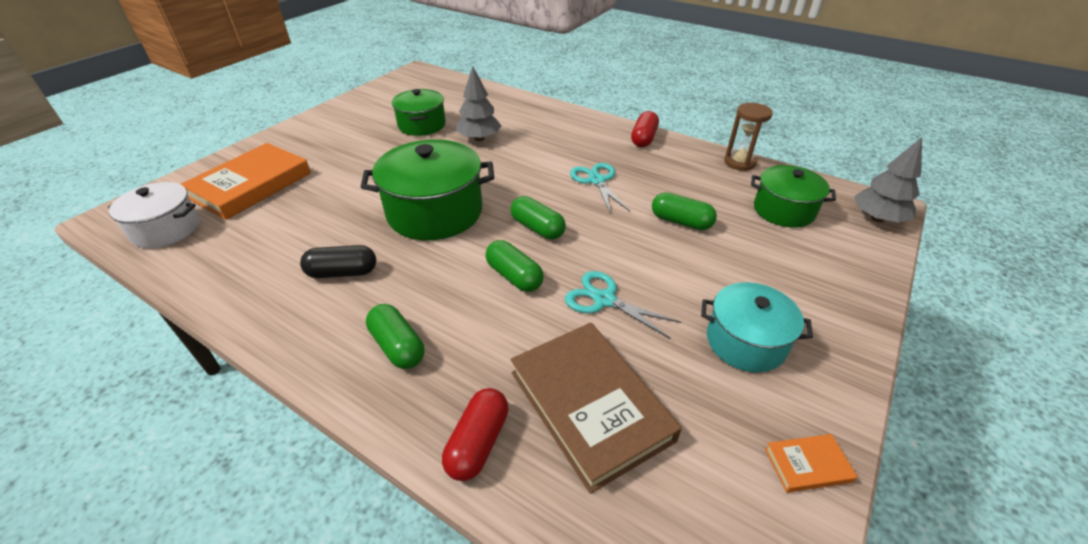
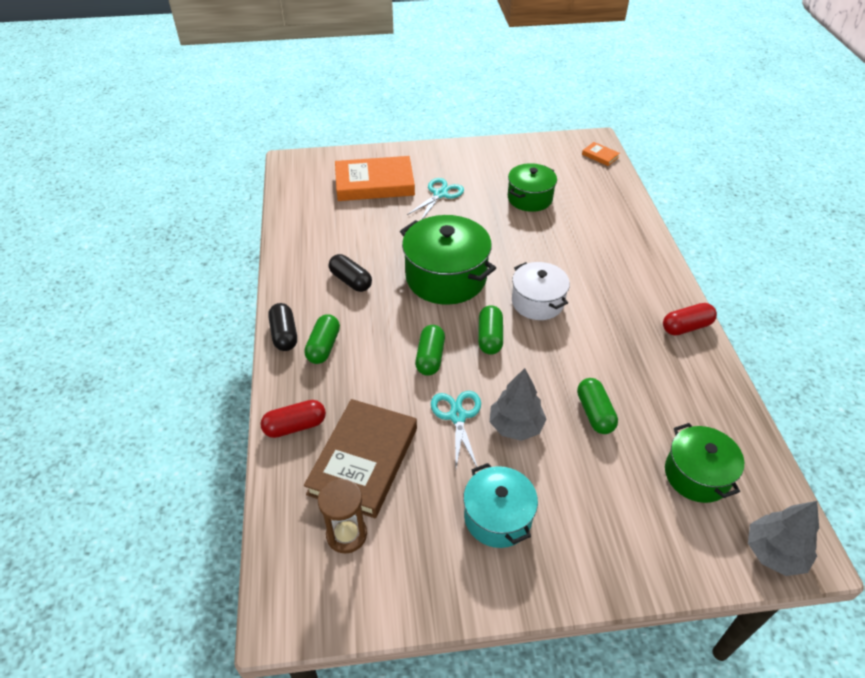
camera: 50 degrees right, 5 degrees up
(166, 229) = (307, 188): white pot -> white pot (537, 302)
(333, 371) = (284, 335): none -> black capsule
(479, 138) = (553, 237): grey tree -> grey tree (516, 426)
(597, 181) = (585, 334): turquoise scissors -> turquoise scissors (440, 194)
(739, 162) = (737, 410): brown hourglass -> brown hourglass (346, 534)
(807, 465) = (418, 598): orange book -> orange book (600, 156)

